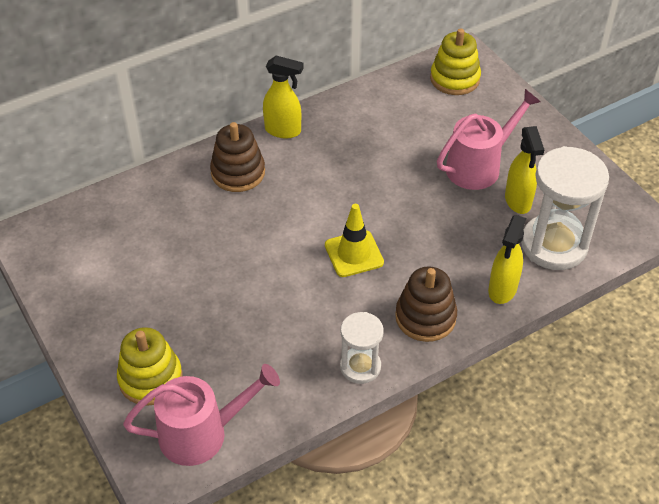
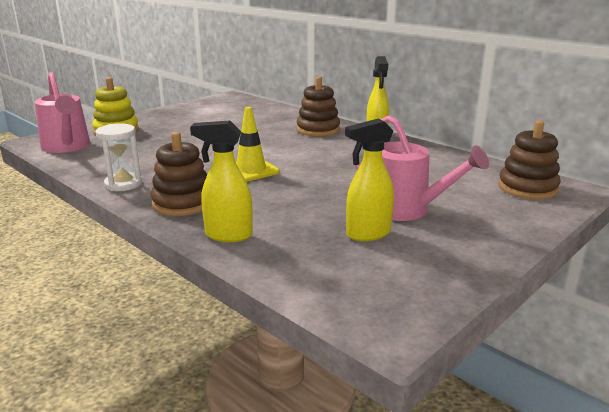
camera: 75 degrees right, 25 degrees down
(454, 79) = (527, 188): yellow stacking toy -> brown stacking toy
(554, 245) = (310, 260): white hourglass -> none

